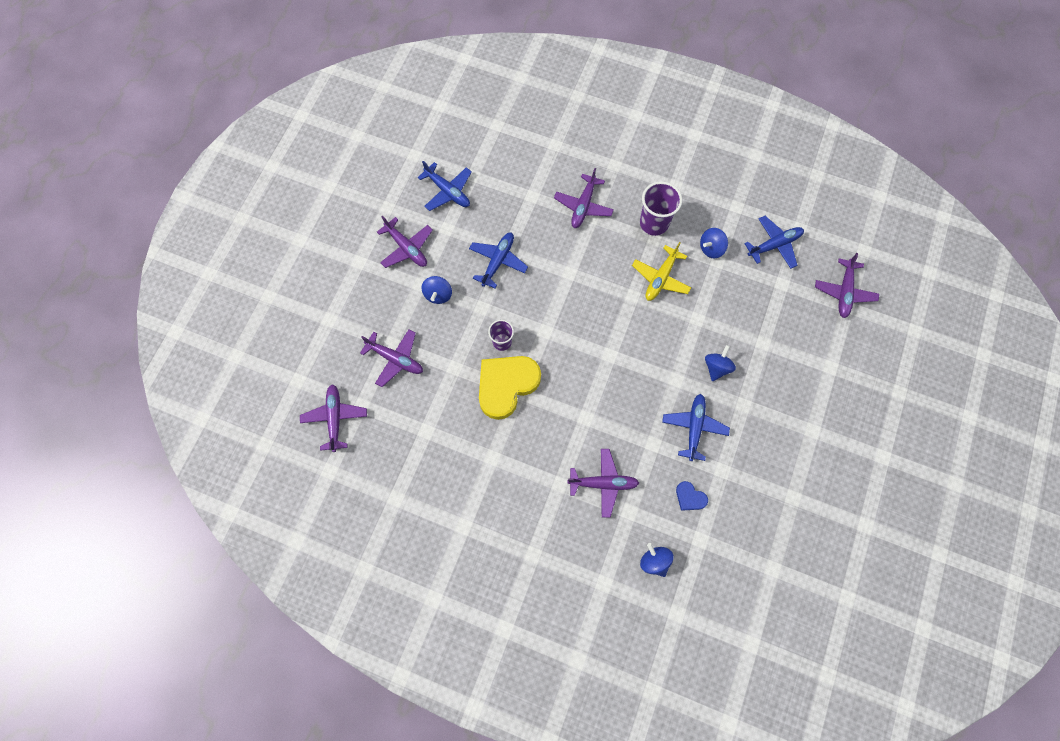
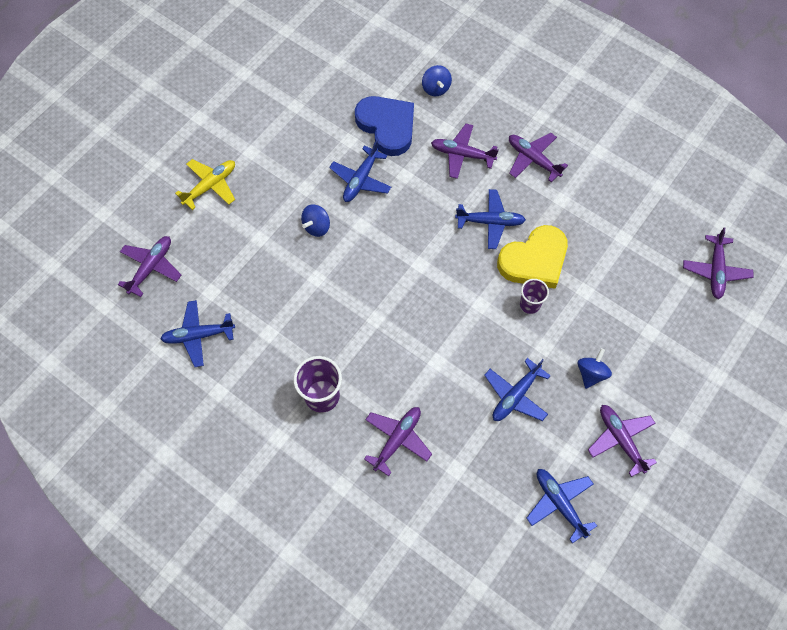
camera: 165 degrees left, 5 degrees down
(395, 359) = (647, 314): purple plane -> purple plane (533, 159)
(556, 414) = (490, 222): none -> blue plane
(660, 278) = (338, 330): yellow plane -> yellow plane (210, 186)
(690, 497) = (387, 126): blue heart -> blue heart, size x2.24
(711, 248) = (269, 349): blue spinning top -> none

